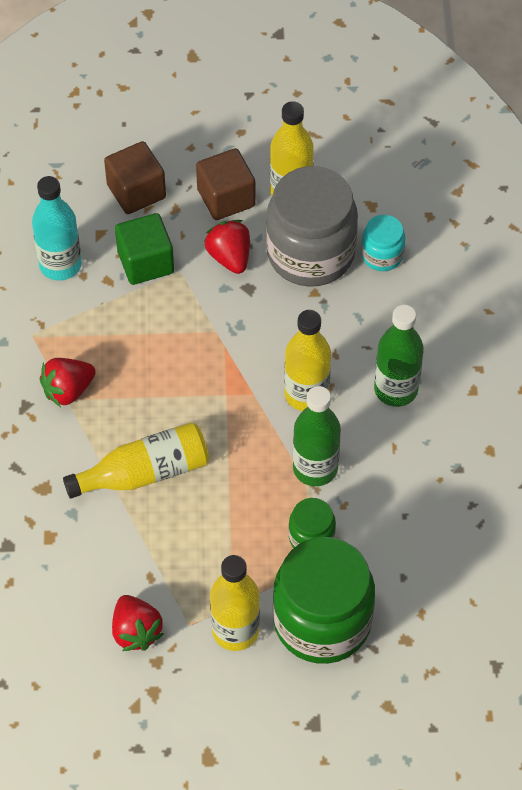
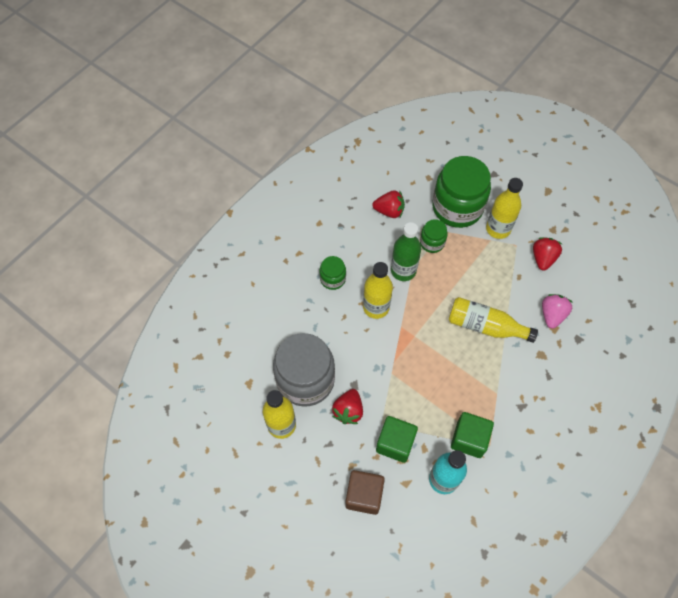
camera: 140 degrees left, 5 degrees up
(62, 325) = (469, 439): none -> green cube
(65, 553) = (552, 315): none -> pink strawberry
(68, 390) = (493, 398): red strawberry -> red strawberry (389, 211)
(226, 198) = (318, 450): brown cube -> none
(382, 255) = (272, 350): turquoise jar -> none
(396, 389) = (332, 279): green bottle -> green jar

